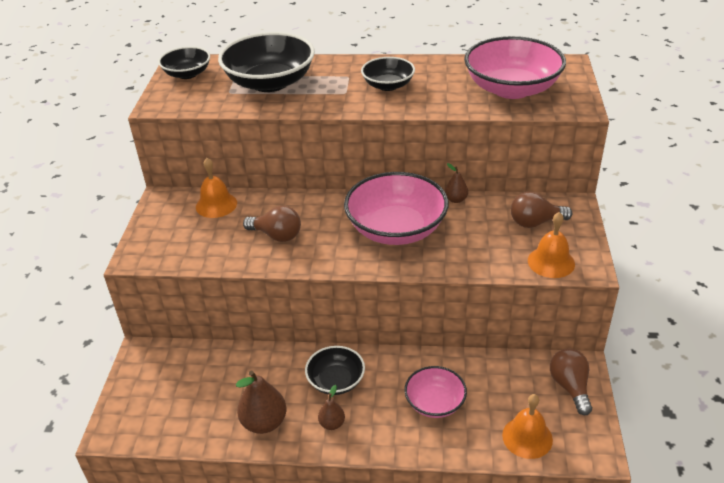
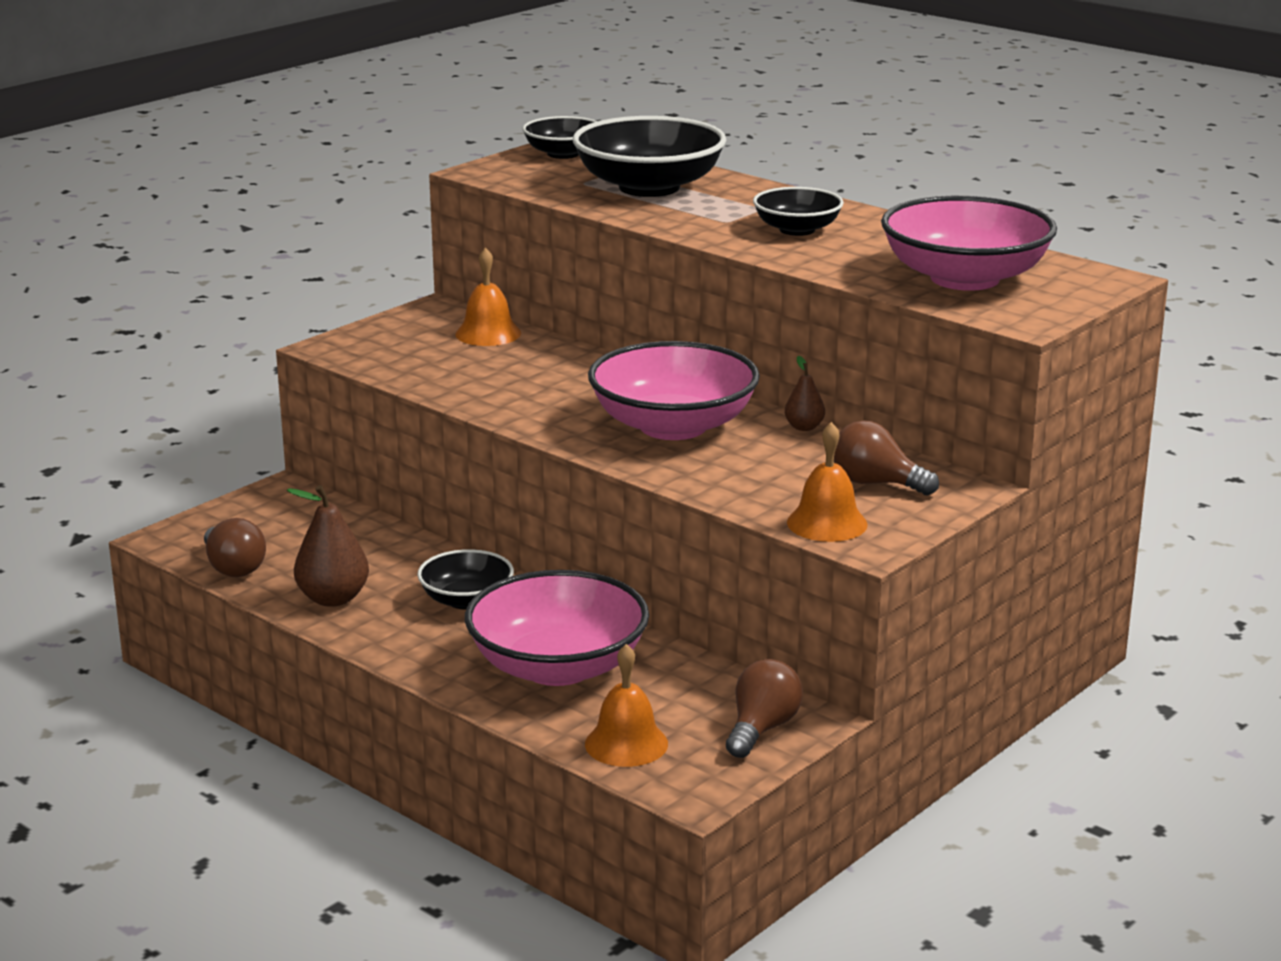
camera: 35 degrees right, 15 degrees down
(276, 235) = (515, 382): brown light bulb -> brown light bulb (233, 568)
(332, 424) = (407, 631): brown pear -> none
(435, 403) = (558, 667): pink bowl -> pink bowl, size x1.80

